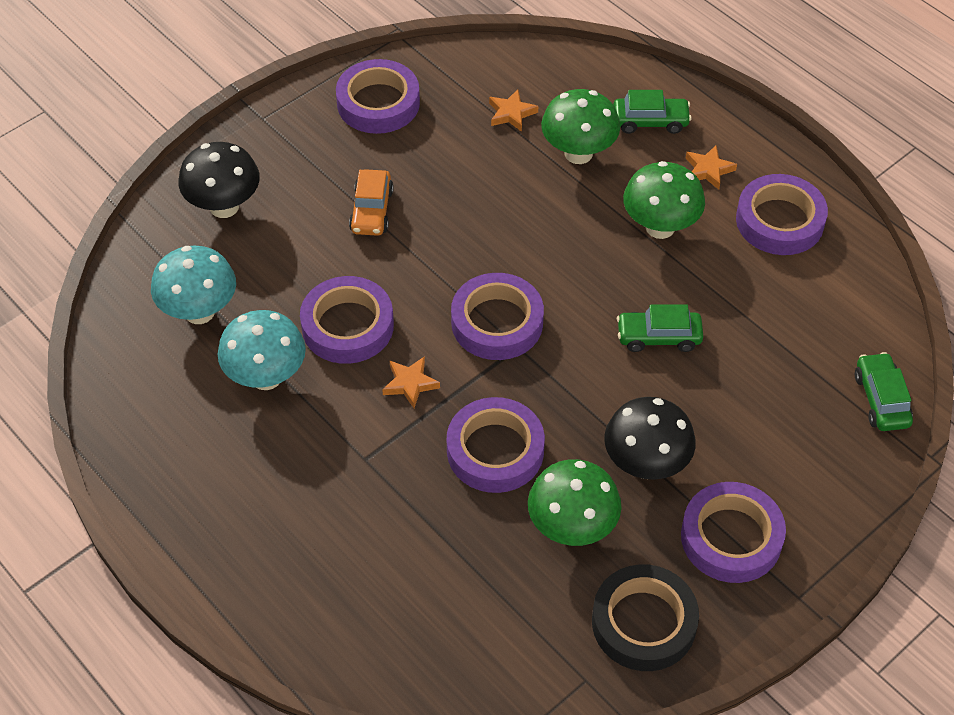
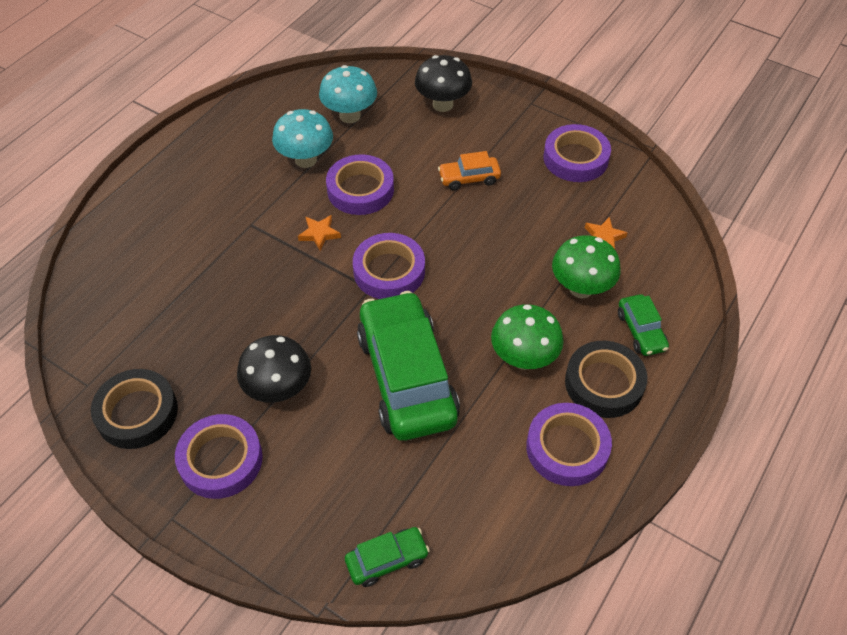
camera: 75 degrees right, 0 degrees up
(495, 450) = (272, 294): purple tape -> none
(572, 528) = (213, 353): green mushroom -> none
(658, 337) = (406, 377): green car -> green car, size x2.23
(708, 170) = (604, 383): orange star -> black tape

